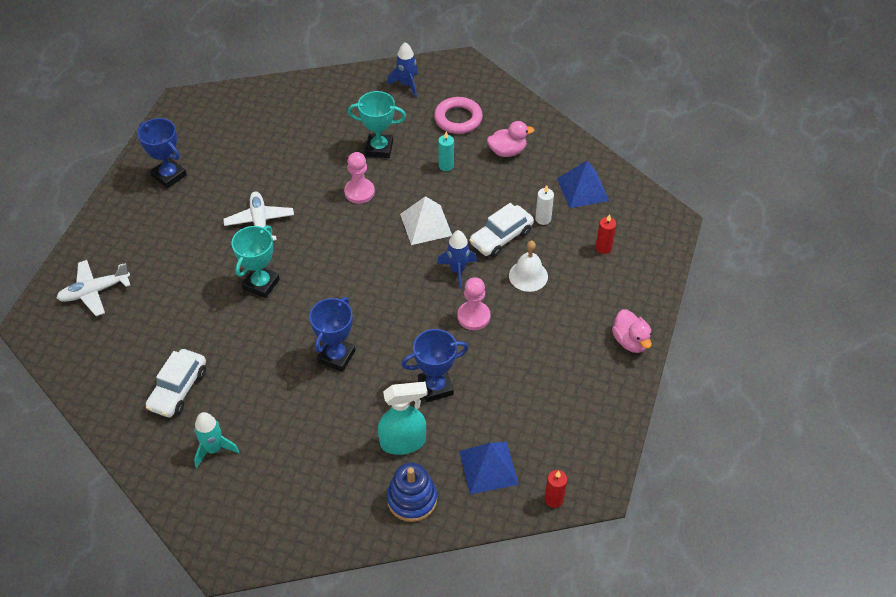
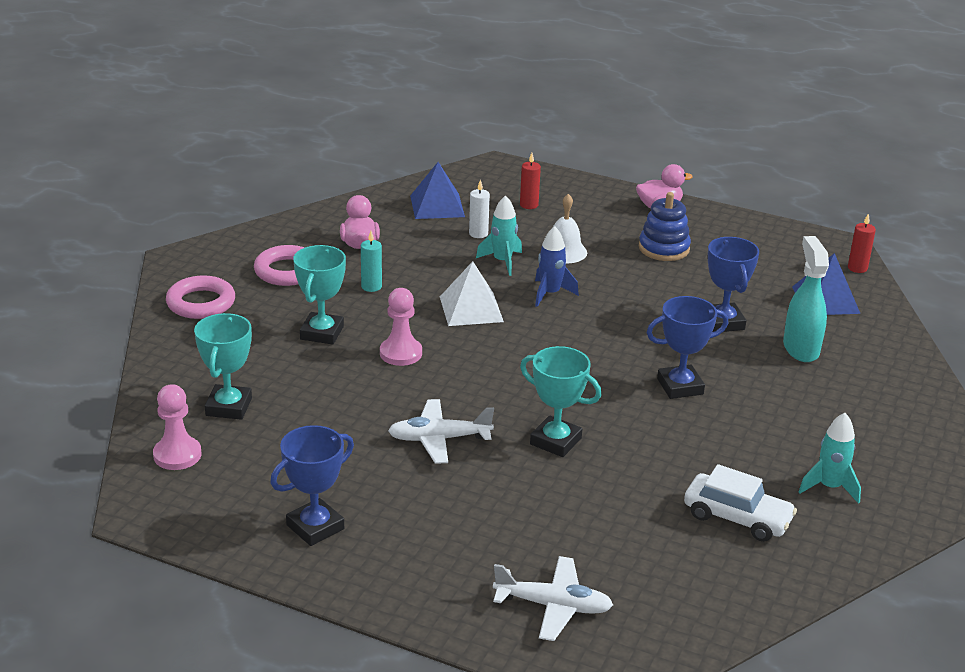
camera: 85 degrees left, 20 degrees down
(94, 291) = (553, 606): white plane -> white plane turned 60 degrees counterclockwise
(287, 119) = (229, 407): none -> turquoise trophy
(336, 356) = (680, 386): blue trophy -> blue trophy turned 45 degrees counterclockwise
(406, 84) = (201, 303): blue rocket -> pink ring
(412, 499) = (874, 348): blue stacking toy -> blue stacking toy (664, 248)
(473, 316) = (621, 290): pink pawn -> pink pawn (177, 455)
(501, 237) = (502, 262): white car -> turquoise rocket

